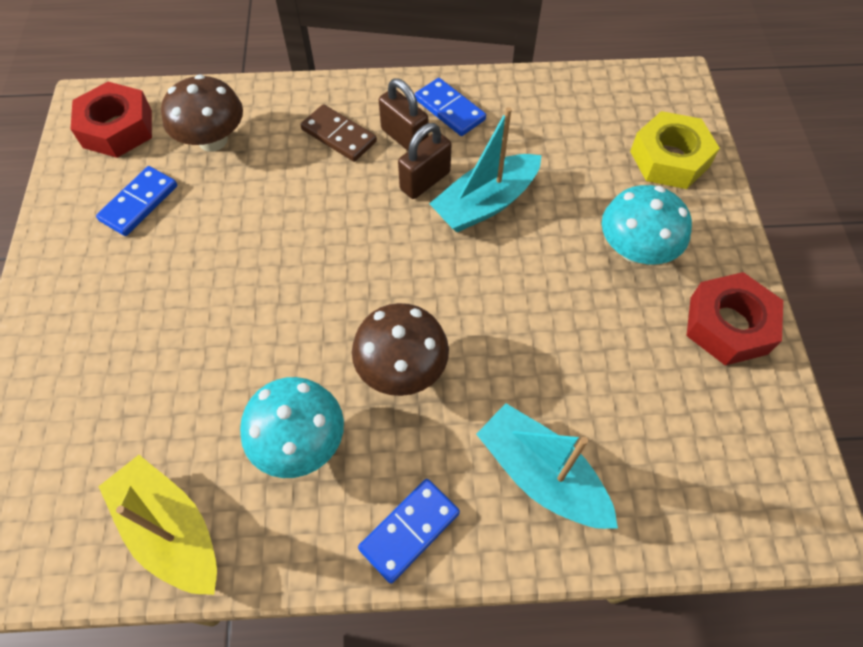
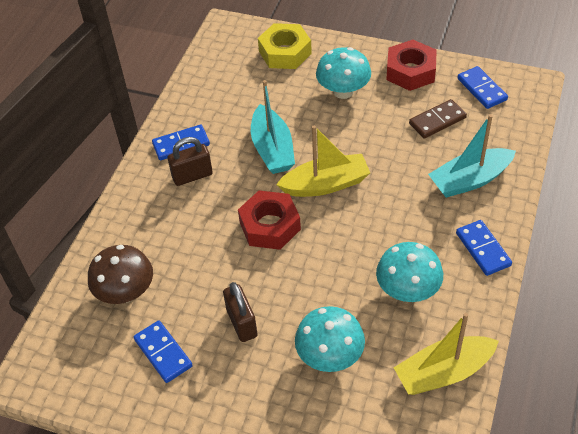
camera: 65 degrees left, 10 degrees down
(117, 128) = (73, 357): red nut -> red nut (270, 226)
(169, 376) = (330, 356): none -> turquoise mushroom
(339, 135) = (168, 212): brown domino -> brown domino (437, 121)
(402, 368) = (377, 225): brown mushroom -> none
(425, 181) = (237, 175): brown padlock -> brown padlock (242, 323)
(450, 283) = (325, 184): none -> yellow boat
(751, 442) = (482, 89): none -> blue domino

